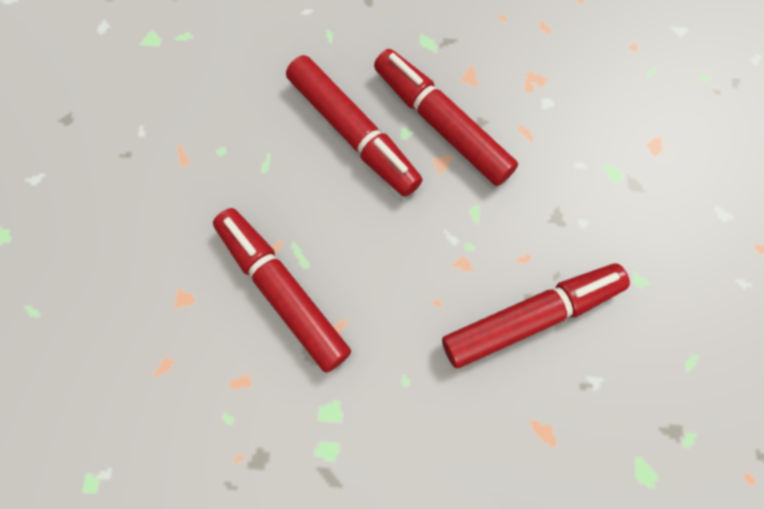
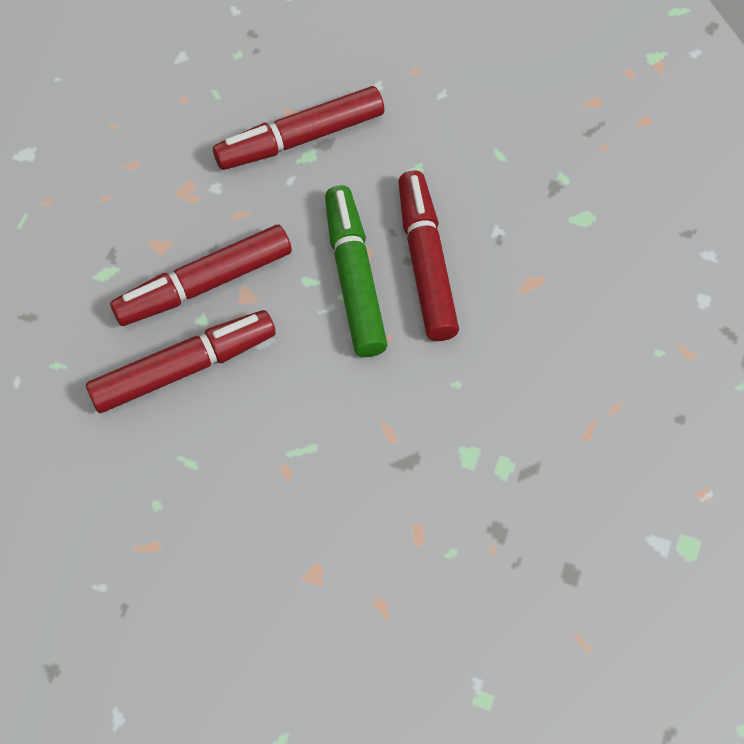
camera: 75 degrees left, 10 degrees down
(282, 292) = (337, 474): red marker -> red marker (301, 138)
(490, 253) = (354, 279): none -> green marker

